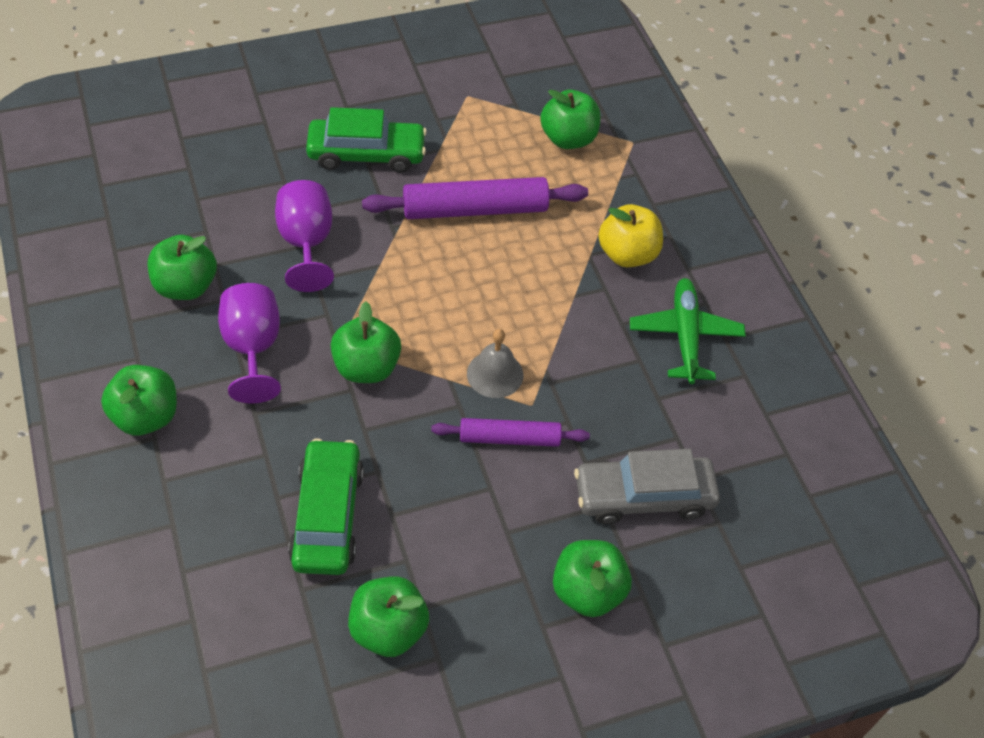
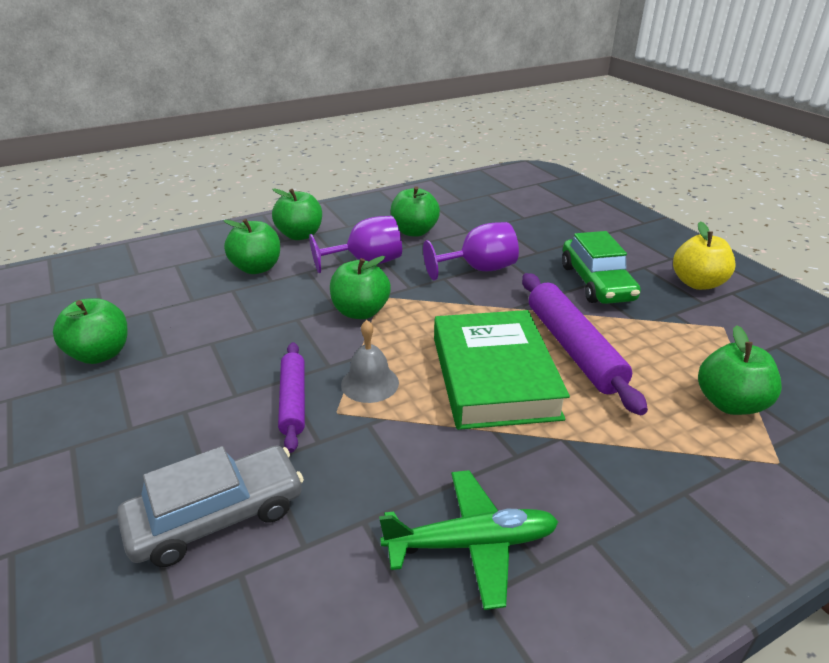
camera: 85 degrees right, 20 degrees down
(328, 516) = (213, 313): green car -> none
(504, 278) = (494, 377): none -> green book
(587, 591) = (101, 477): green apple -> green apple (257, 268)
(627, 254) = (581, 472): yellow apple -> yellow apple (697, 283)
(643, 496) = (217, 516): grey car -> grey car turned 75 degrees clockwise

